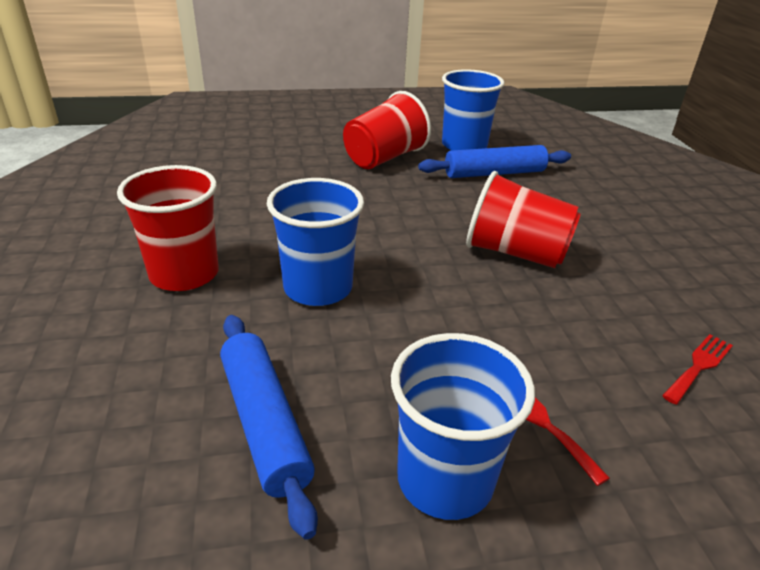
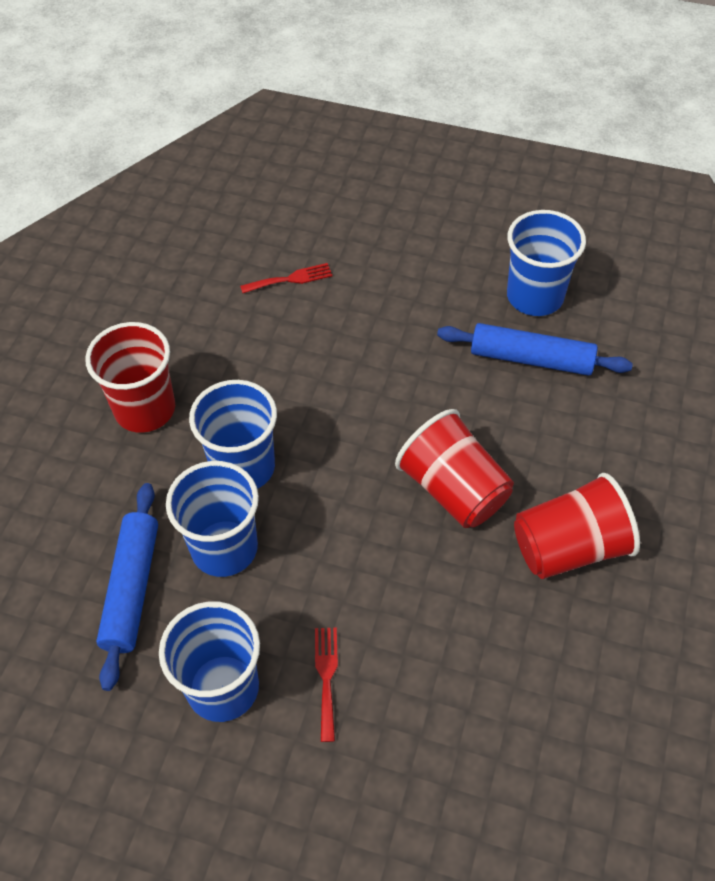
camera: 30 degrees right, 20 degrees up
(346, 352) = (224, 548): none -> blue cup
(384, 158) = (424, 293): red cup -> red cup (569, 547)
(699, 366) = (505, 685): red fork -> red fork (291, 279)

